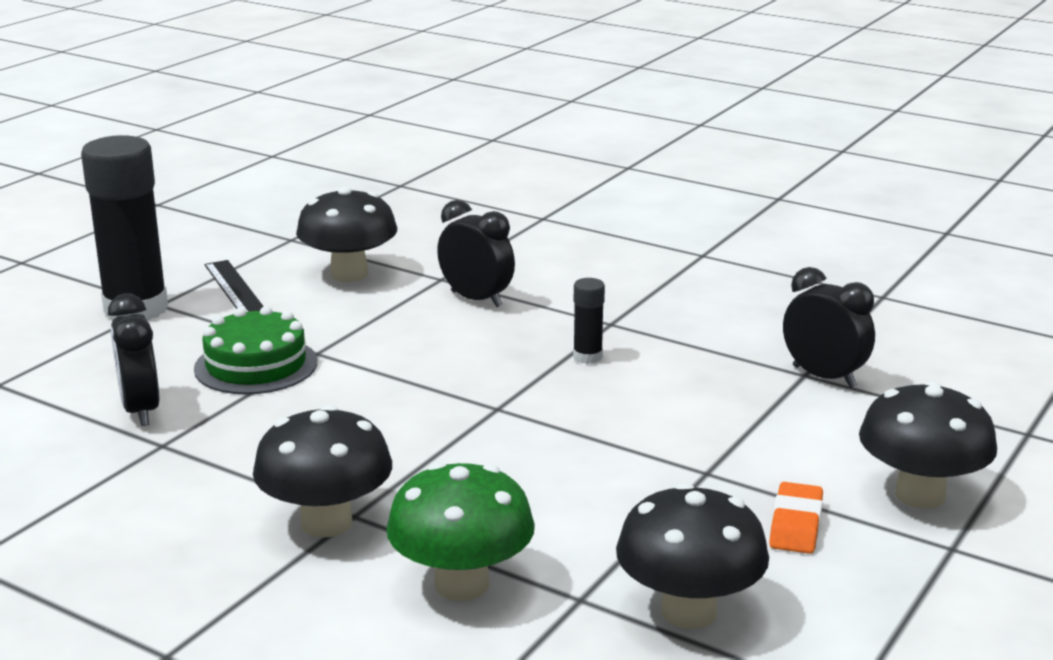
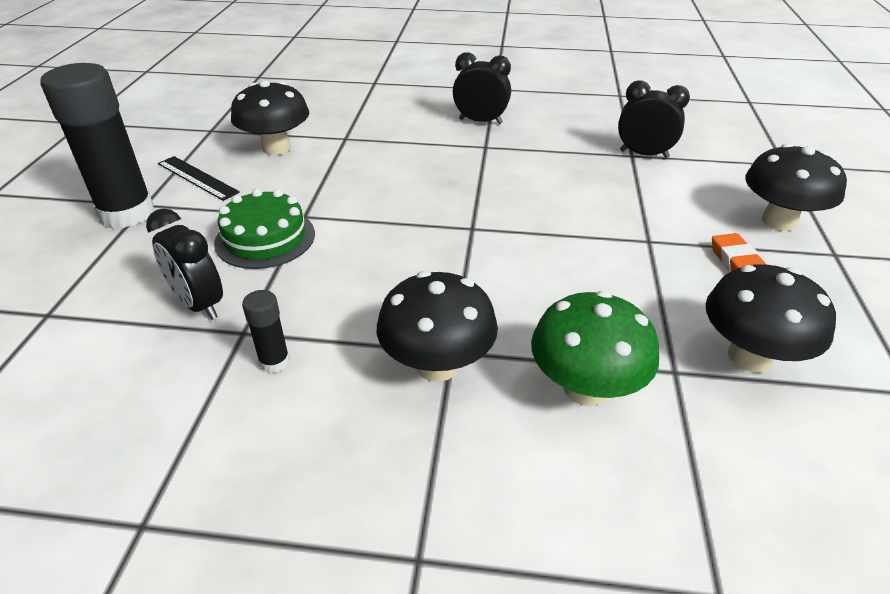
camera: 25 degrees left, 15 degrees up
(476, 299) = (383, 148): black clock -> black clock (480, 121)
(587, 357) = (494, 174): black glue stick -> black glue stick (274, 362)

